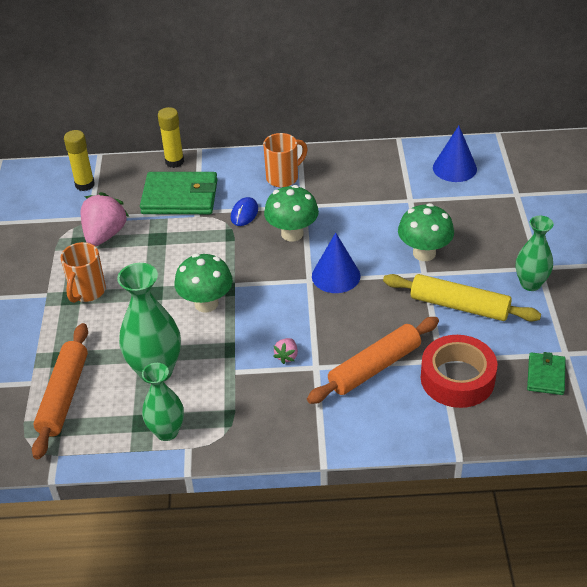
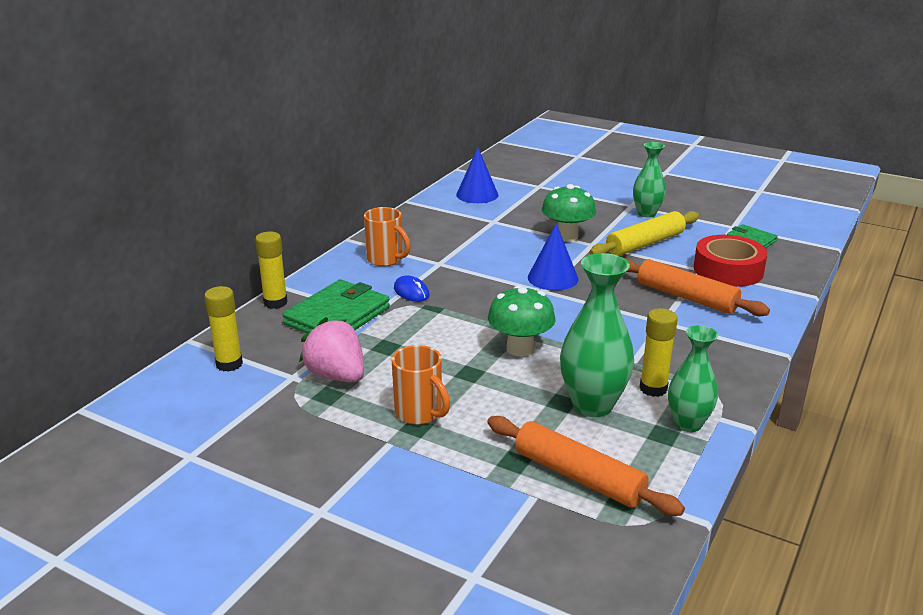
camera: 60 degrees left, 15 degrees down
(203, 396) = (653, 389): none -> yellow glue stick
(283, 177) = (386, 260): orange mug -> orange mug turned 135 degrees clockwise
(287, 356) = (636, 330): pink strawberry -> none
(292, 234) = (471, 279): green mushroom -> none
(374, 367) = (686, 297): orange rolling pin -> orange rolling pin turned 45 degrees counterclockwise

